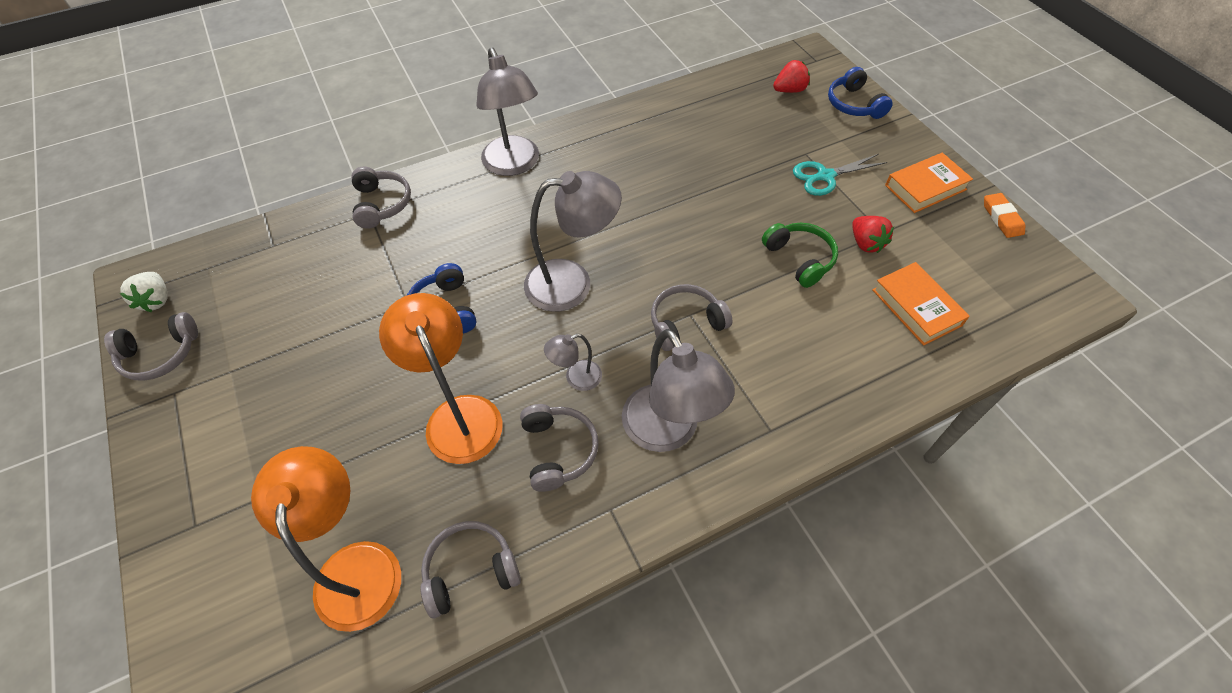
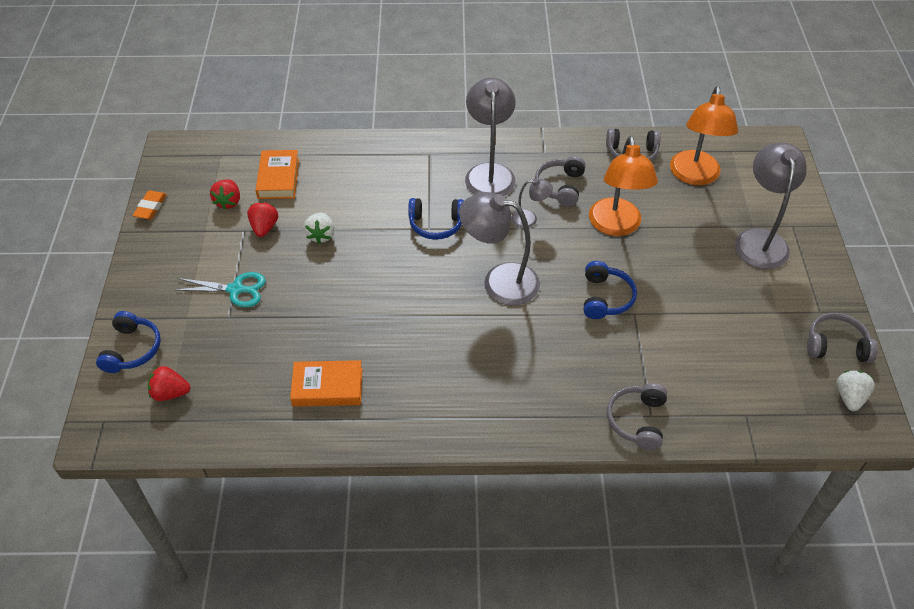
camera: 155 degrees left, 5 degrees down
(514, 165) = (495, 415): grey lamp -> grey lamp (759, 240)
(685, 323) = (436, 224): grey headphones -> blue headphones
(800, 259) = (321, 235): green headphones -> white strawberry
(925, 187) = (172, 249): orange book -> orange book (327, 387)
(935, 256) = (228, 202): none -> red strawberry

